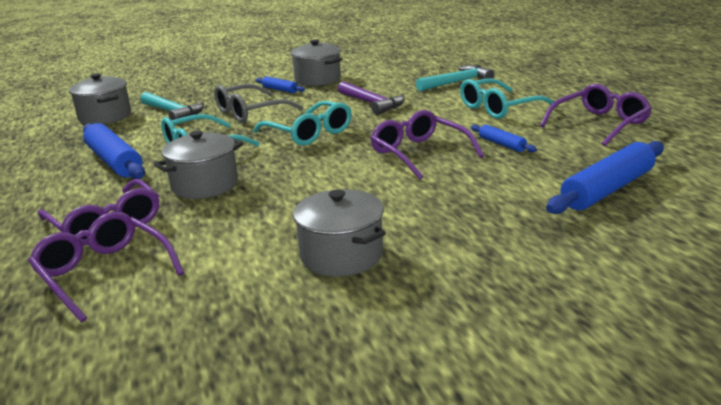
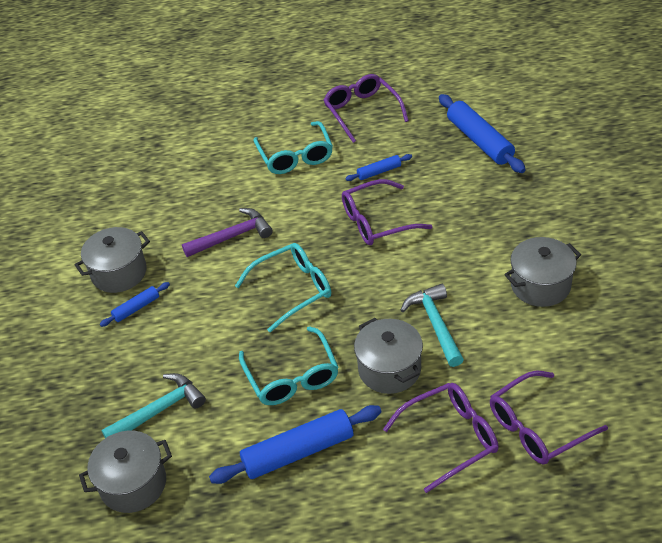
camera: 75 degrees left, 20 degrees up
(251, 112) = (202, 335): grey glasses -> none
(457, 82) = (205, 168): turquoise hammer -> turquoise hammer (435, 324)

